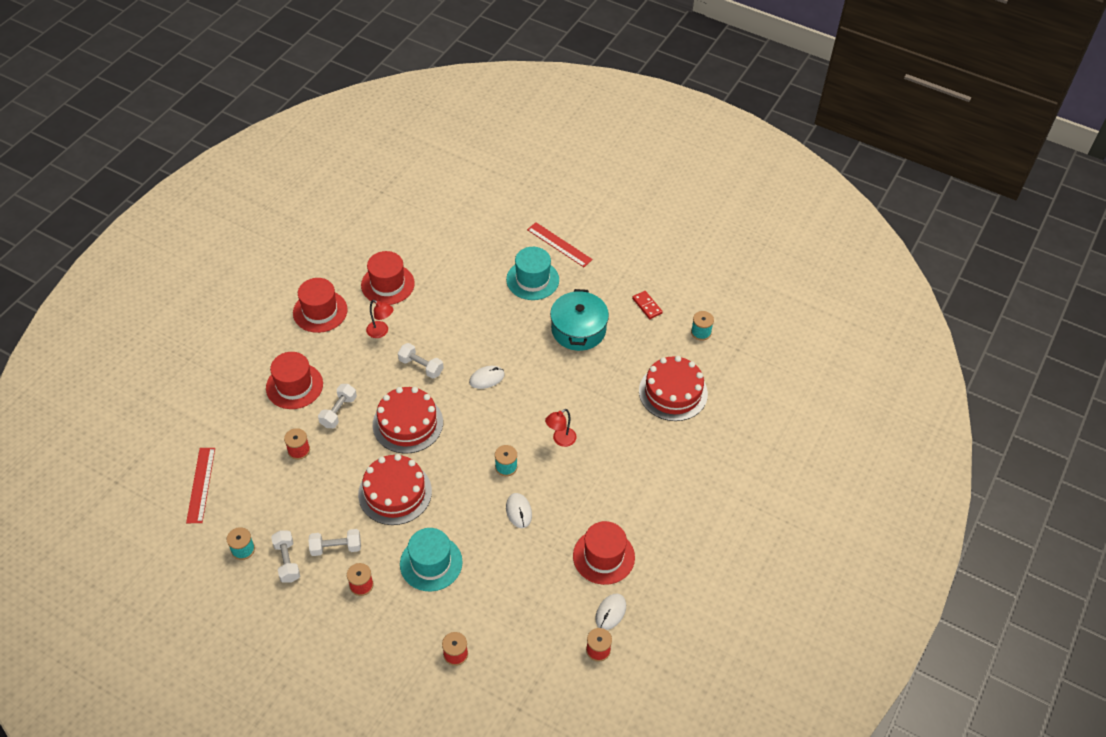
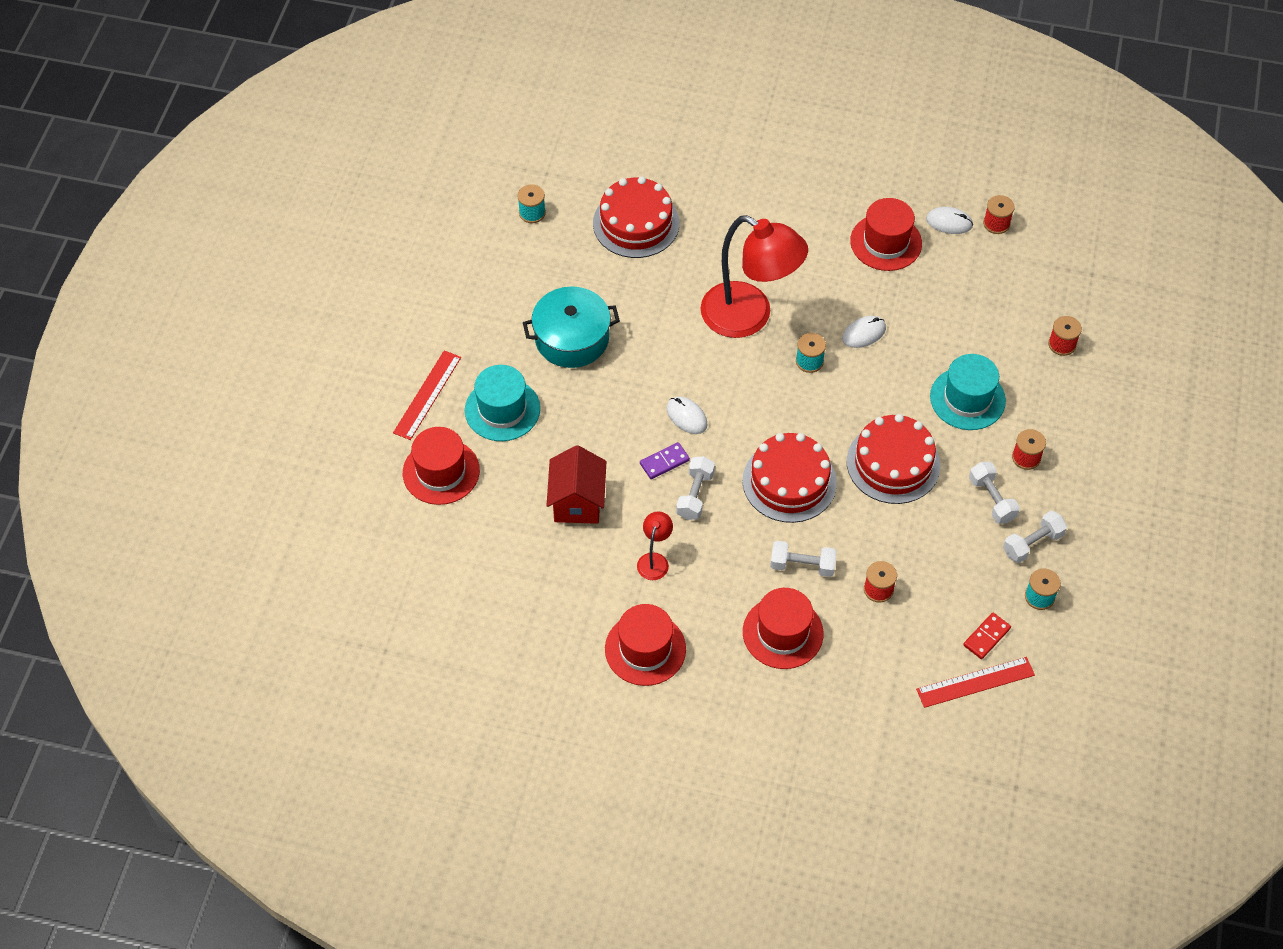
camera: 105 degrees left, 5 degrees up
(387, 284) = (567, 580): red hat -> red hat (441, 472)
(443, 302) = (577, 502): none -> red house
(454, 356) = (664, 462): none -> purple domino
(560, 440) = (749, 317): red lamp -> red lamp, size x2.38
(647, 306) = (507, 275): red domino -> red domino (986, 637)

